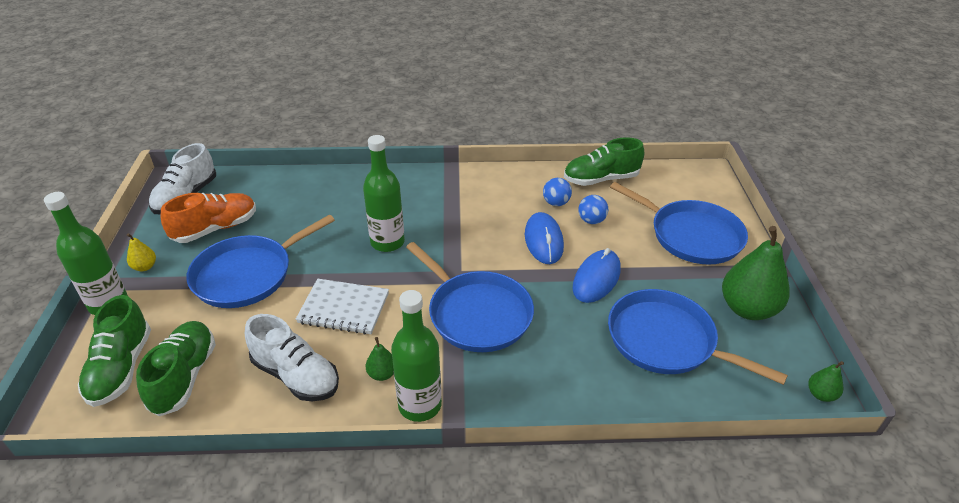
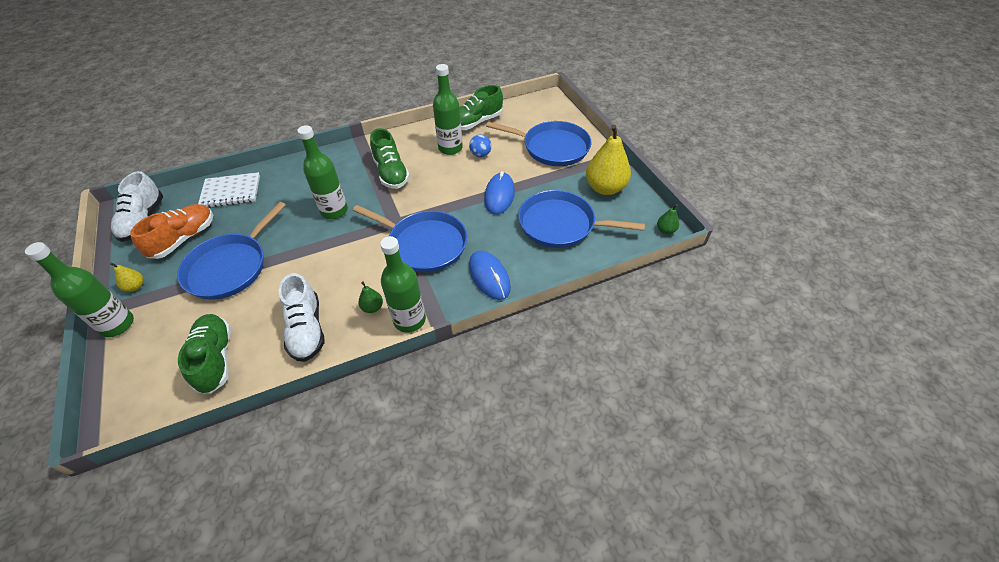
camera: 20 degrees left, 10 degrees up
(121, 368) = (156, 370): green shoe -> green shoe (391, 173)
(296, 375) = (306, 329): white shoe -> white shoe turned 60 degrees clockwise
(344, 308) = (322, 270): white notebook -> white notebook (231, 192)
(543, 241) = (452, 178): blue mouse -> blue mouse (489, 277)
(556, 203) = (450, 148): blue ball -> green bottle
(747, 309) = (605, 188): green pear -> yellow pear

